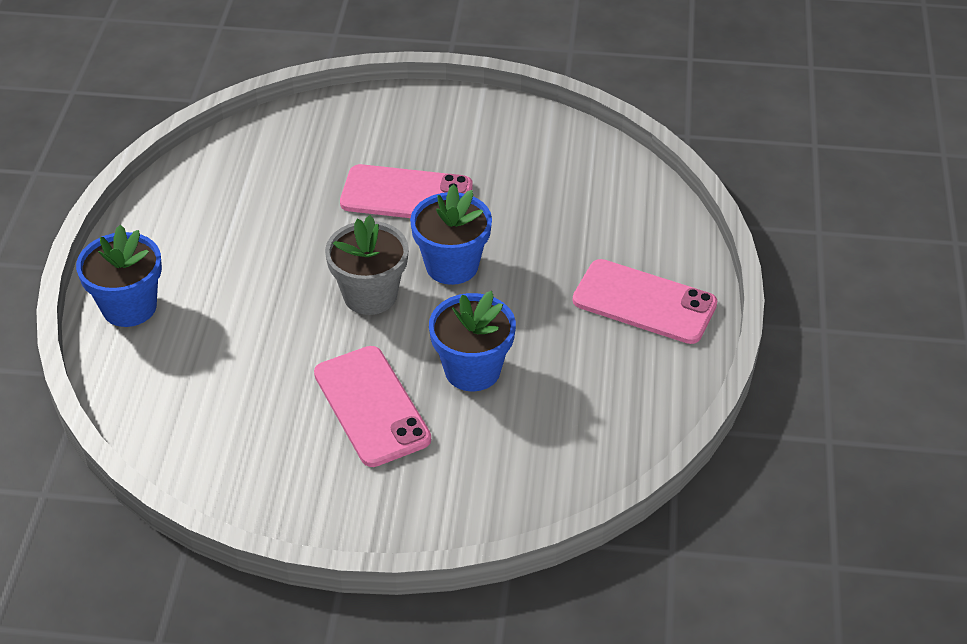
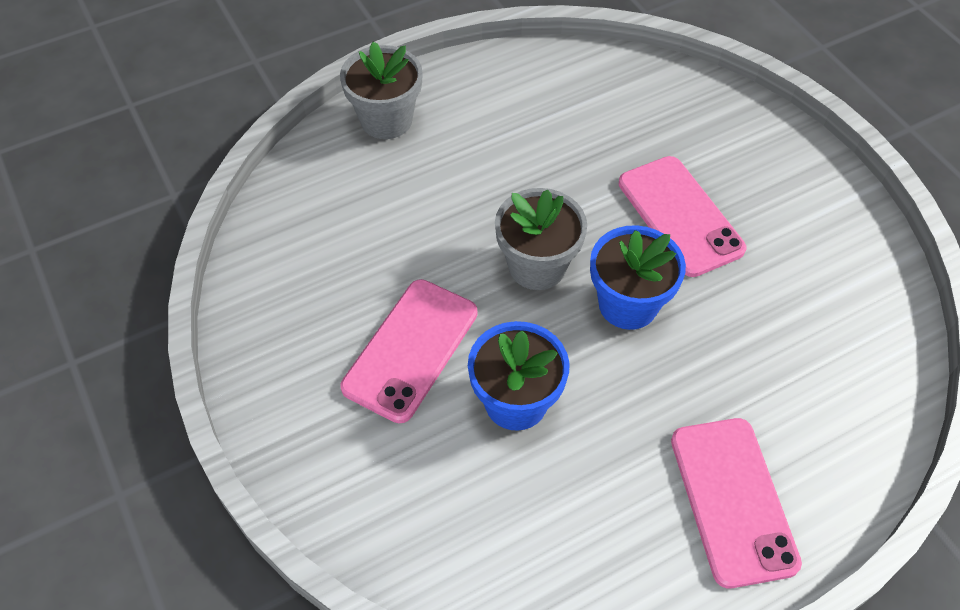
camera: 55 degrees right, 10 degrees up
(129, 307) = (386, 120): blue flower pot -> grey flower pot

